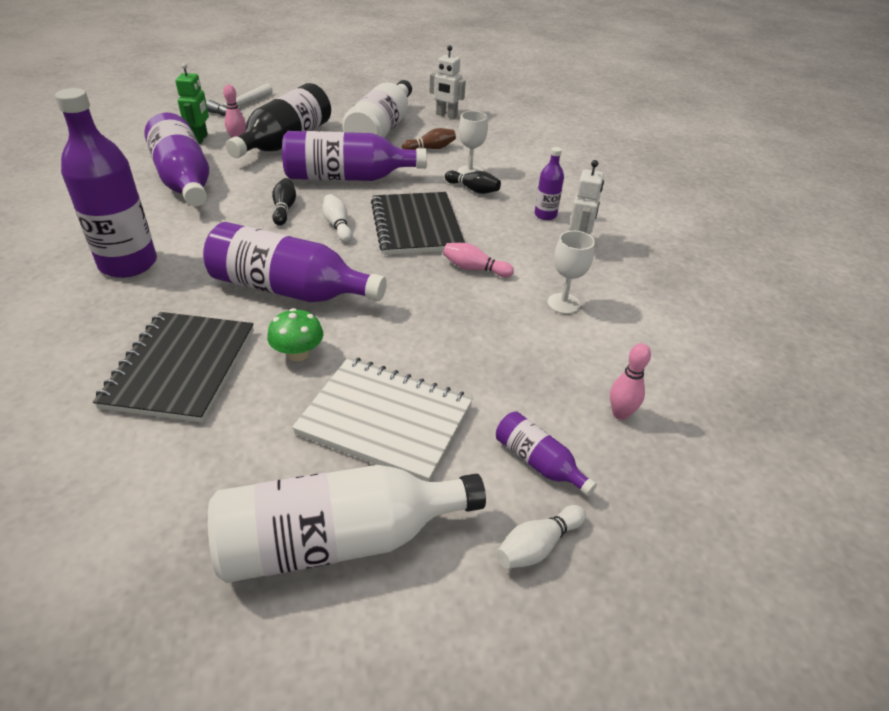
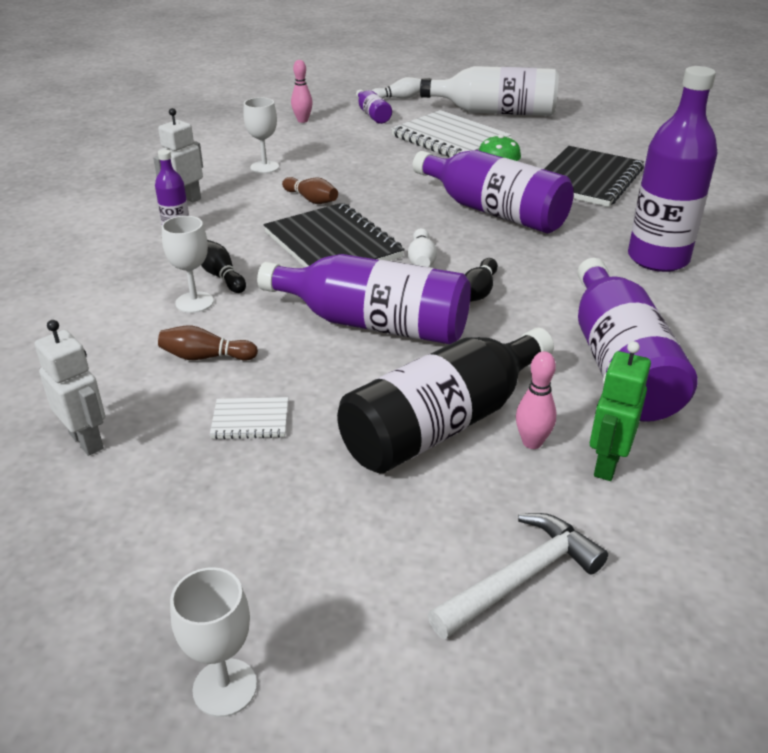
camera: 155 degrees left, 5 degrees down
(332, 80) = (225, 687): none -> white goblet
(381, 130) = (250, 420): white bottle -> white notebook
(416, 226) = (332, 245): black notebook -> black notebook turned 45 degrees counterclockwise
(474, 269) = (311, 200): pink bowling pin -> brown bowling pin

